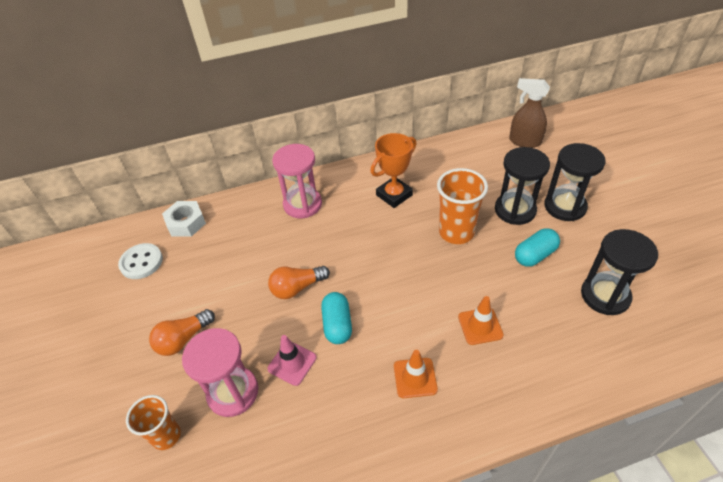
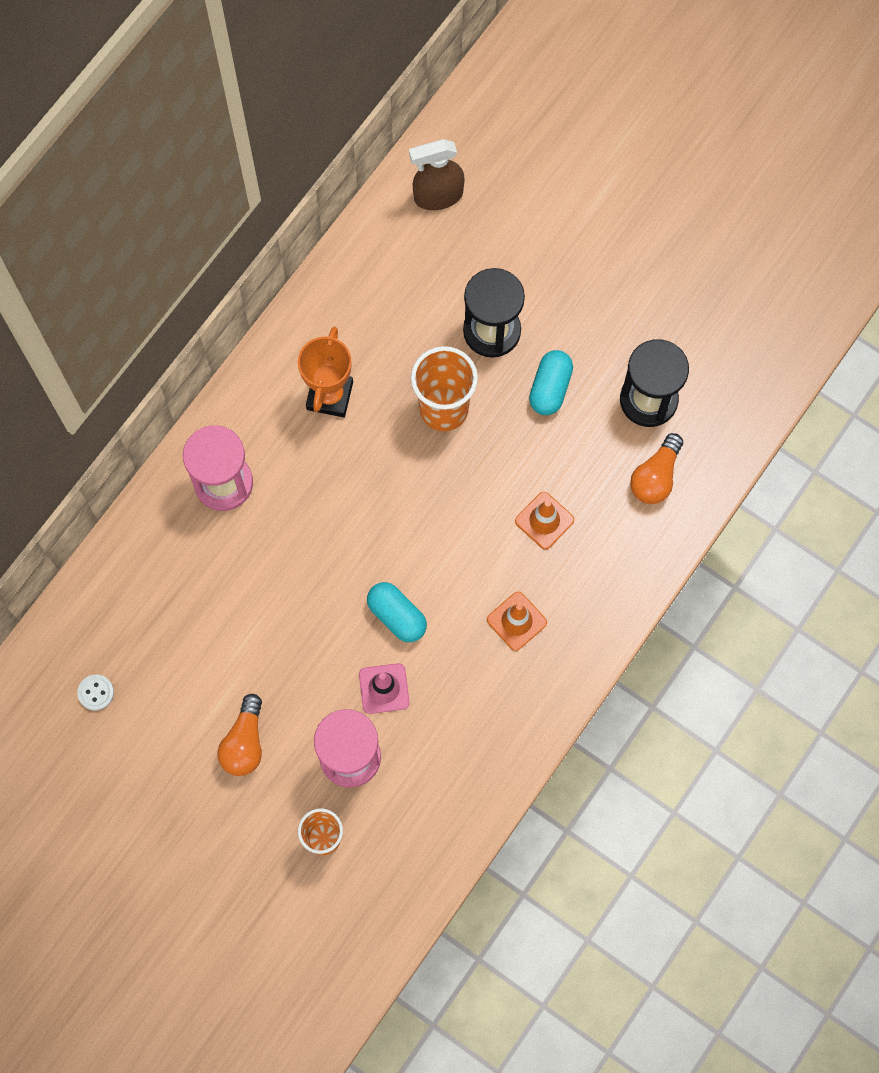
camera: 40 degrees left, 25 degrees up
(141, 262) = (96, 693): white button -> white button, size x0.59
(186, 223) = (95, 606): white nut -> none
(297, 288) = (316, 602): orange light bulb -> orange light bulb (655, 477)
(565, 206) = (546, 289): black hourglass -> none

